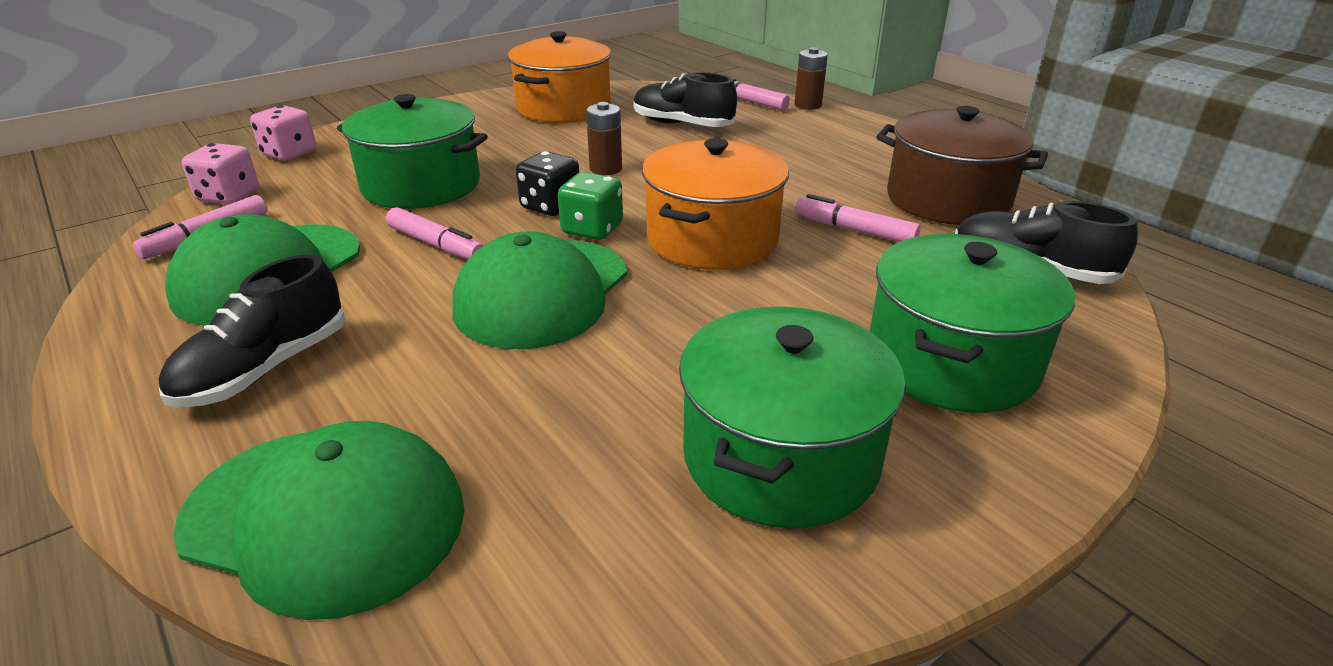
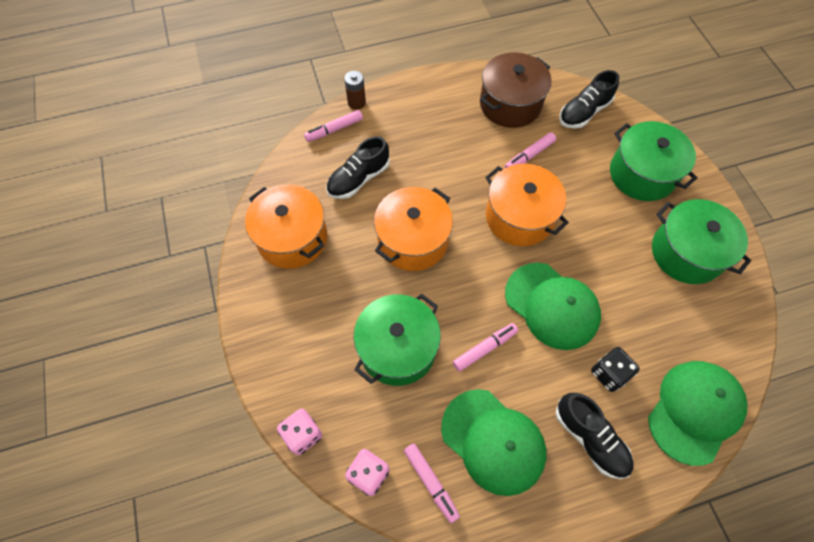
camera: 70 degrees left, 30 degrees up
(550, 206) = (455, 281): black dice -> black dice (609, 373)
(592, 229) = (491, 267): green dice -> none
(605, 169) = (413, 240): brown battery -> orange pot

